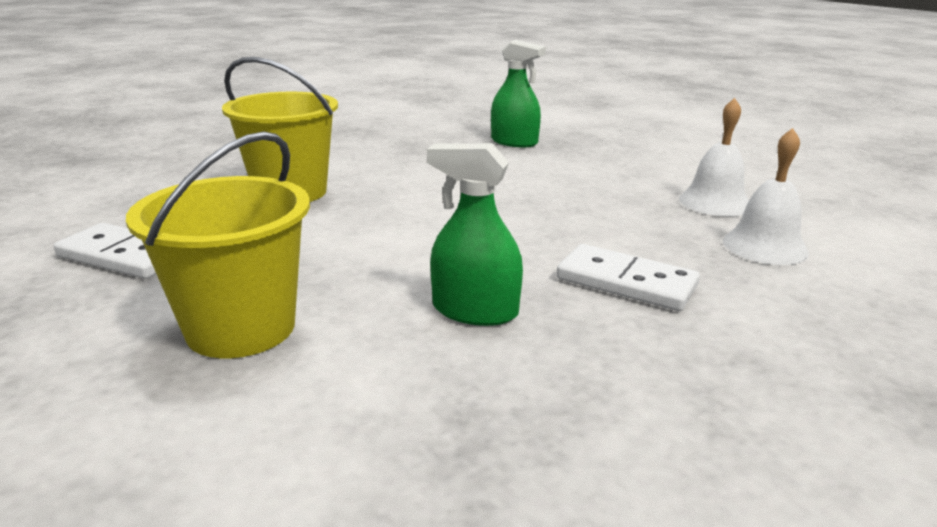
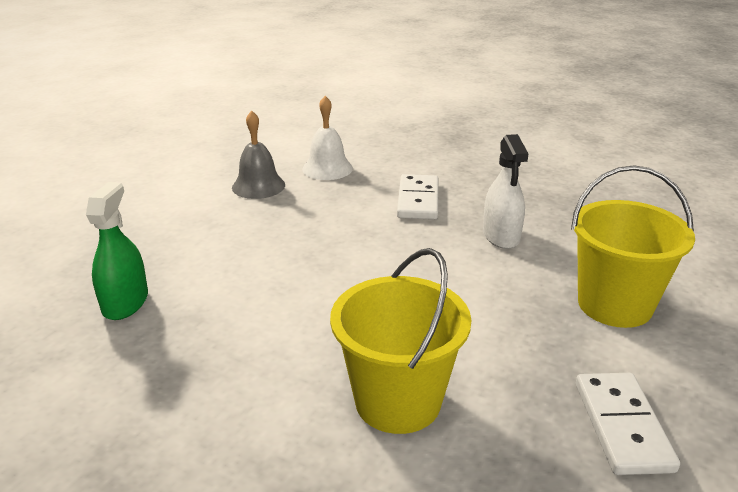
camera: 115 degrees left, 5 degrees up
(475, 311) = (501, 236): green spray bottle -> white spray bottle
(714, 202) = (258, 186): white bell -> grey bell

